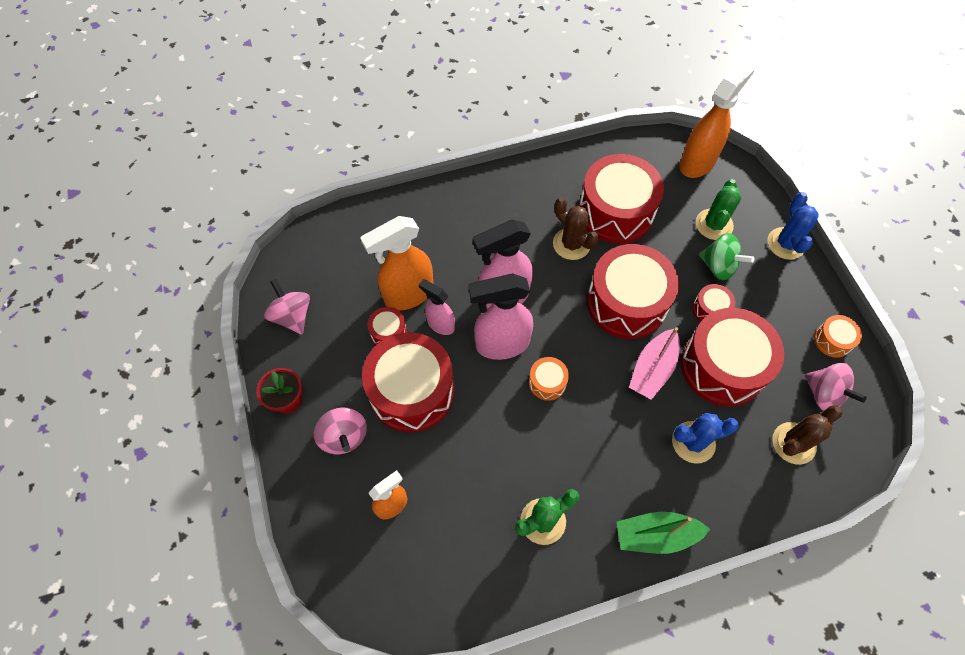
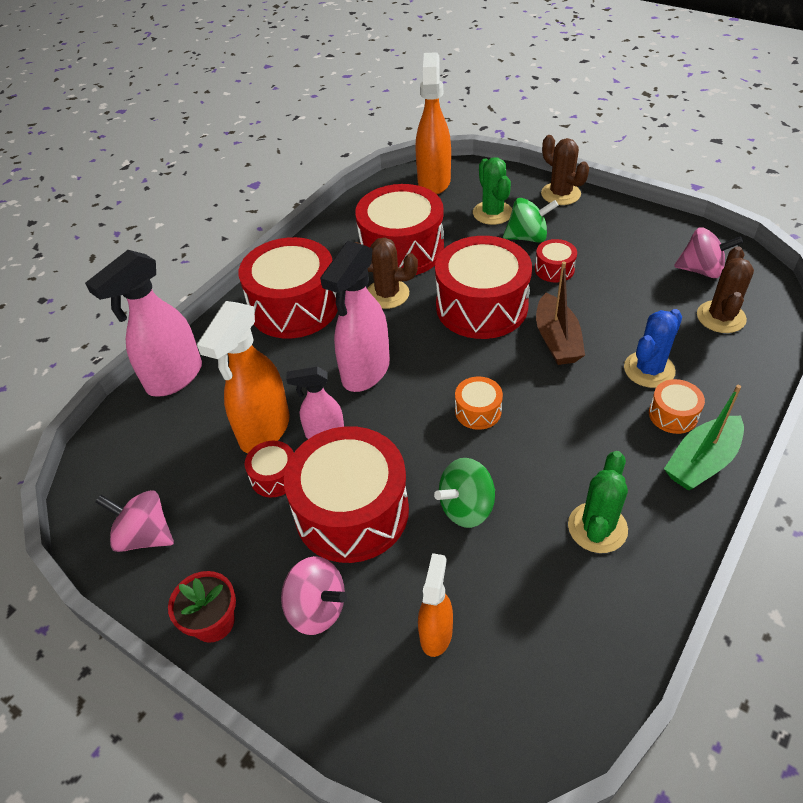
camera: 35 degrees left, 15 degrees down
(478, 443) = (466, 507): none -> green spinning top
(501, 344) = (402, 410): pink spray bottle -> pink spray bottle (174, 378)
(652, 369) = (557, 340): pink boat -> brown boat
(723, 366) = (609, 301): red drum -> red drum (294, 306)
(786, 243) = (560, 194): blue cactus -> brown cactus
(832, 340) = (665, 233): orange drum -> orange drum (673, 415)

